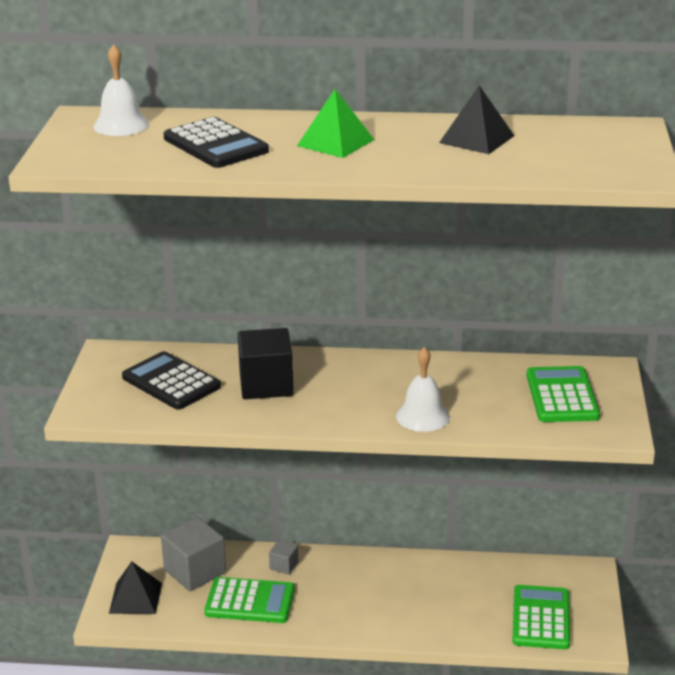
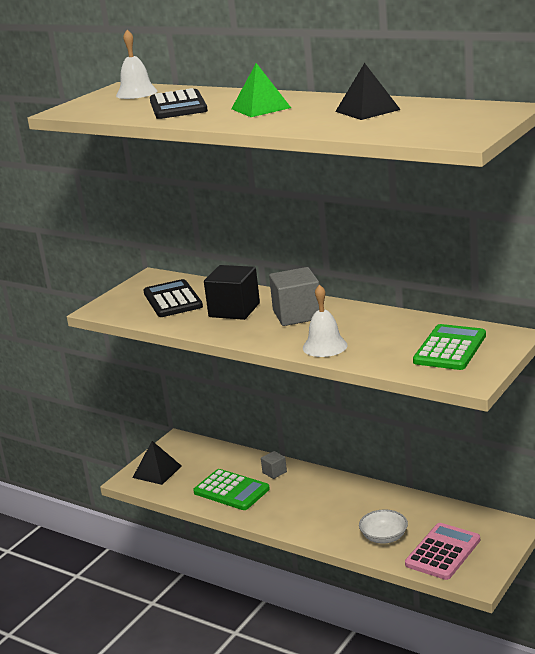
camera: 30 degrees right, 5 degrees down
(195, 571) = (210, 463): grey cube -> grey cube (297, 315)
(467, 616) = (384, 537): none -> white bowl
(541, 618) = (443, 552): green calculator -> pink calculator

